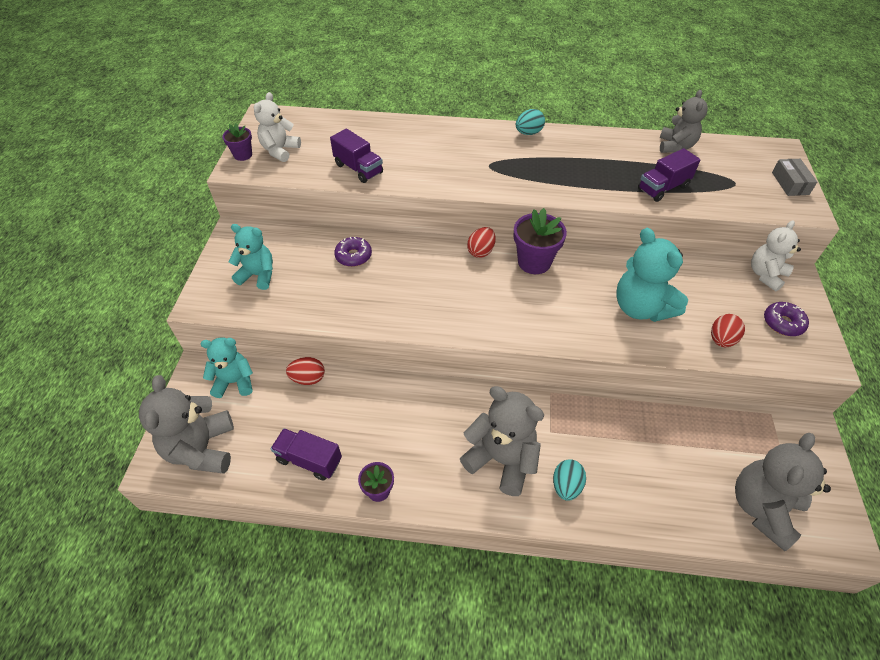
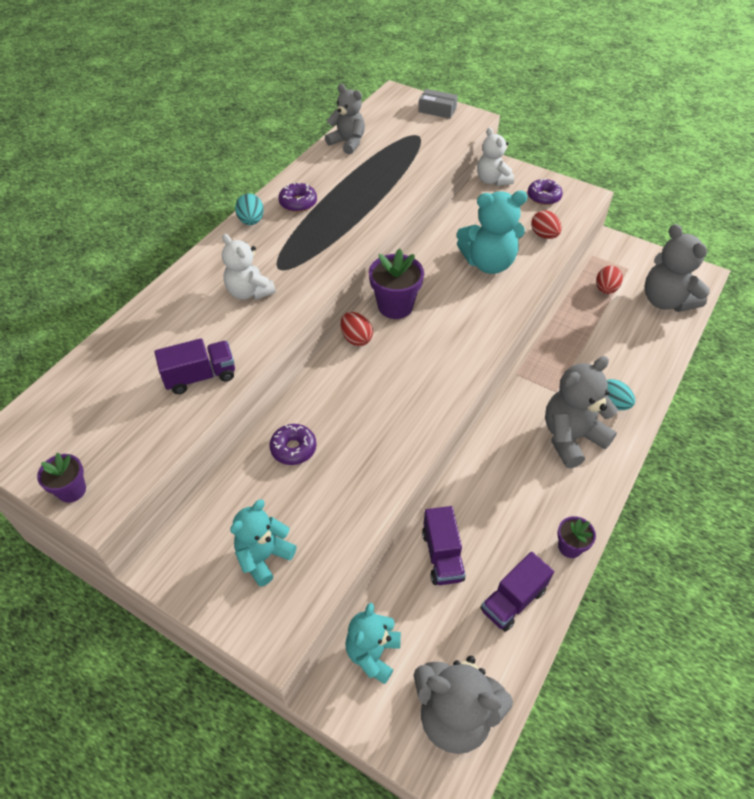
camera: 65 degrees left, 0 degrees up
(280, 150) = (98, 445): white teddy bear -> white teddy bear (249, 292)
(308, 378) = (406, 570): red egg -> red egg (605, 289)
(571, 147) = (298, 203): none -> purple donut
(663, 188) = (396, 174): purple truck -> purple truck (442, 555)

